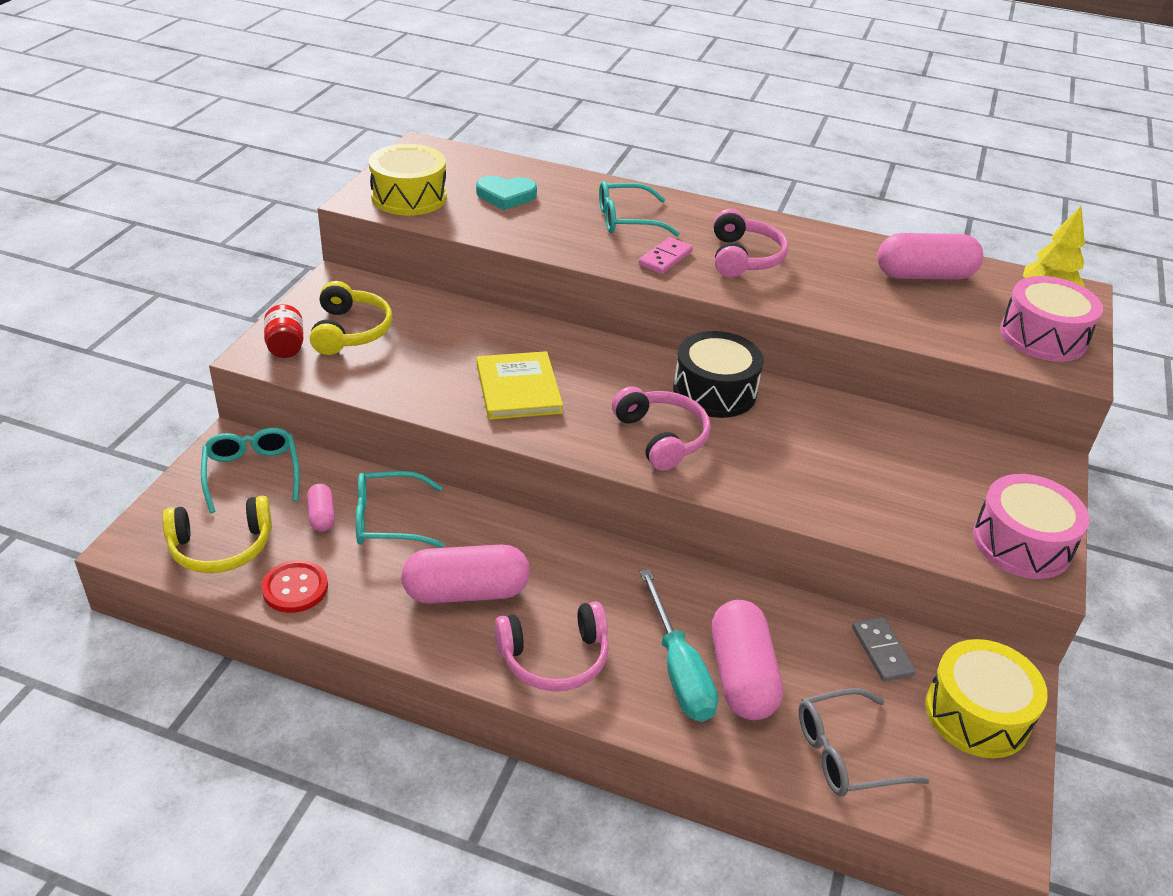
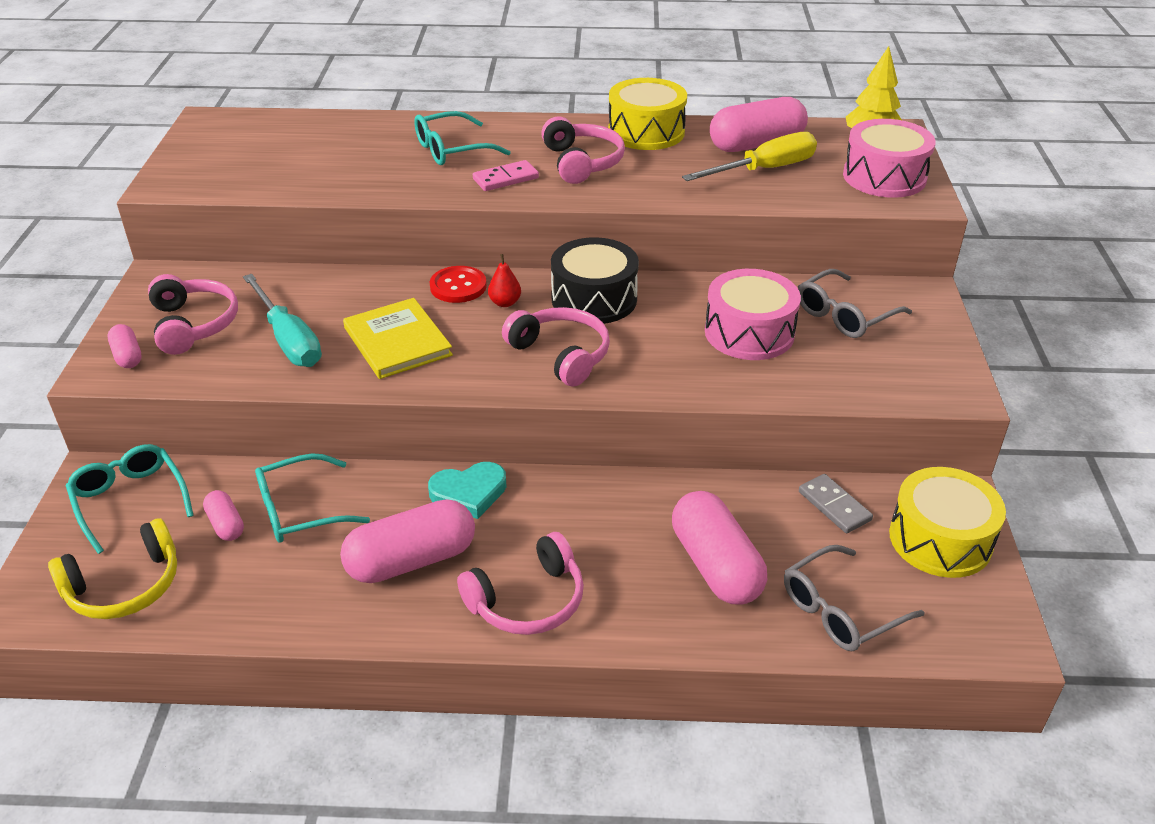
camera: 15 degrees left, 0 degrees up
(285, 346) = (127, 356): red jar -> pink capsule
(295, 588) = (225, 606): red button -> red button (458, 286)
(350, 331) = (194, 324): yellow headphones -> pink headphones
(409, 197) = (214, 171): yellow drum -> yellow drum (646, 132)
(506, 196) = (317, 151): turquoise heart -> turquoise heart (469, 493)
(629, 375) = (505, 303): none -> red pear
(665, 258) = (505, 178): pink domino -> pink domino turned 45 degrees clockwise
(678, 669) = (653, 577): turquoise screwdriver -> turquoise screwdriver (288, 340)
(921, 303) = (764, 170): none -> yellow screwdriver
(957, 465) = (845, 314): none -> grey glasses
(1021, 543) = (930, 370): pink drum -> pink drum (749, 332)

